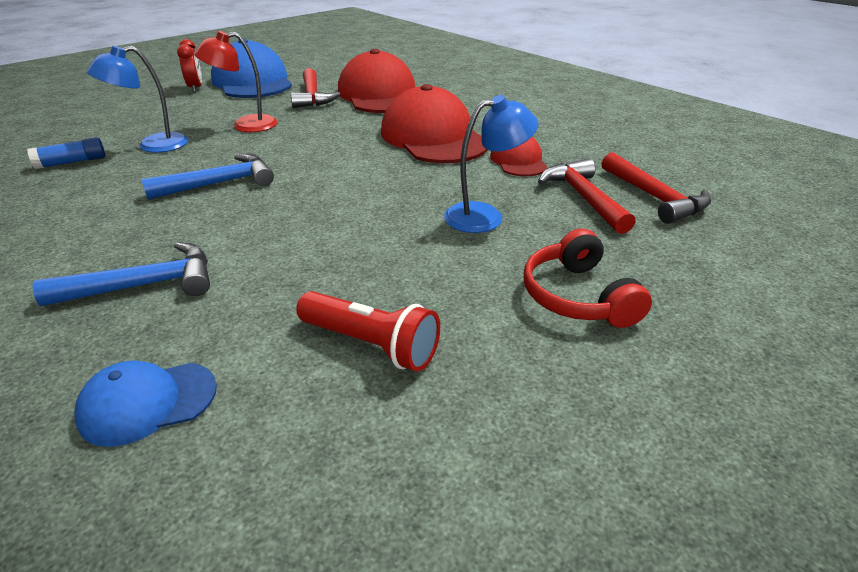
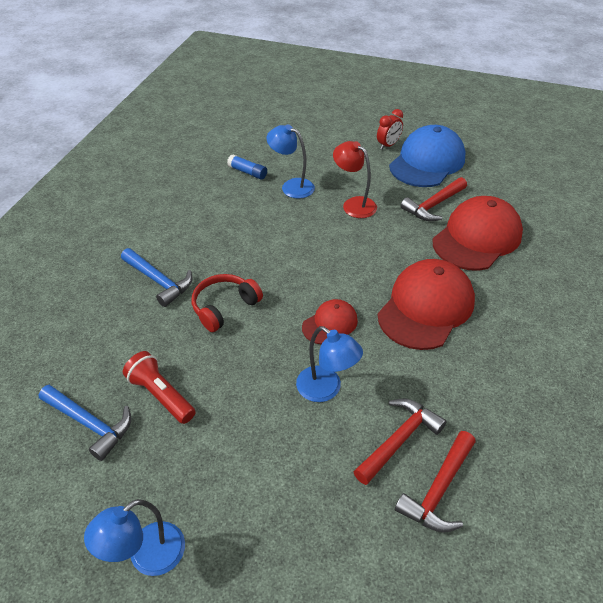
camera: 60 degrees right, 10 degrees up
(148, 402) = (86, 338): blue cap -> none
(220, 183) = (271, 243): blue hammer -> blue hammer (90, 424)
(371, 345) = (161, 395): red flashlight -> red flashlight turned 135 degrees clockwise
(518, 161) = (430, 375): red cap -> red cap (330, 324)
(577, 296) = (259, 476): red headphones -> red headphones (224, 307)
(664, 443) = (147, 557): none -> blue lamp

